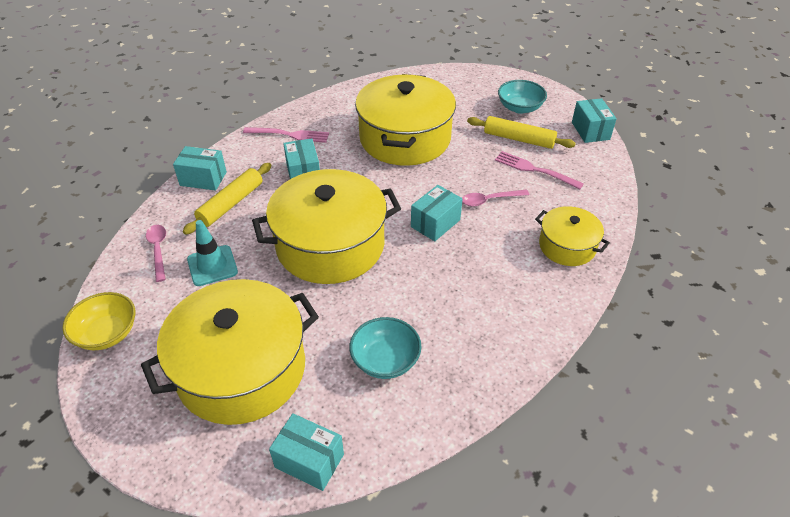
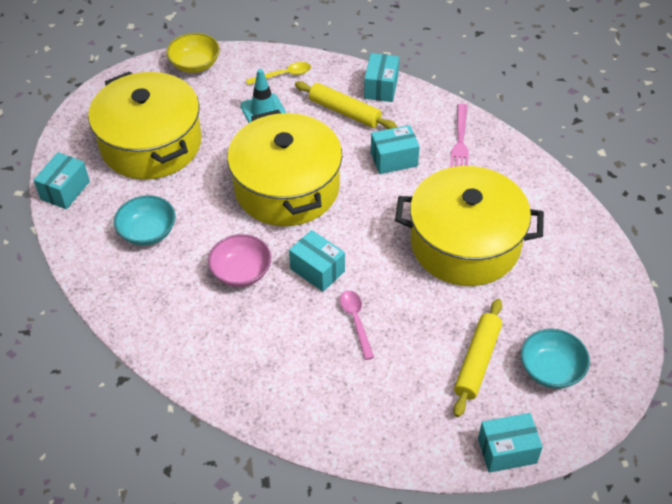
camera: 90 degrees right, 5 degrees up
(158, 250) = (283, 75): pink spoon -> yellow spoon
(440, 276) = (241, 272): none -> pink bowl
(534, 170) = (414, 372): pink fork -> none
(567, 246) = (280, 388): yellow pot -> none

